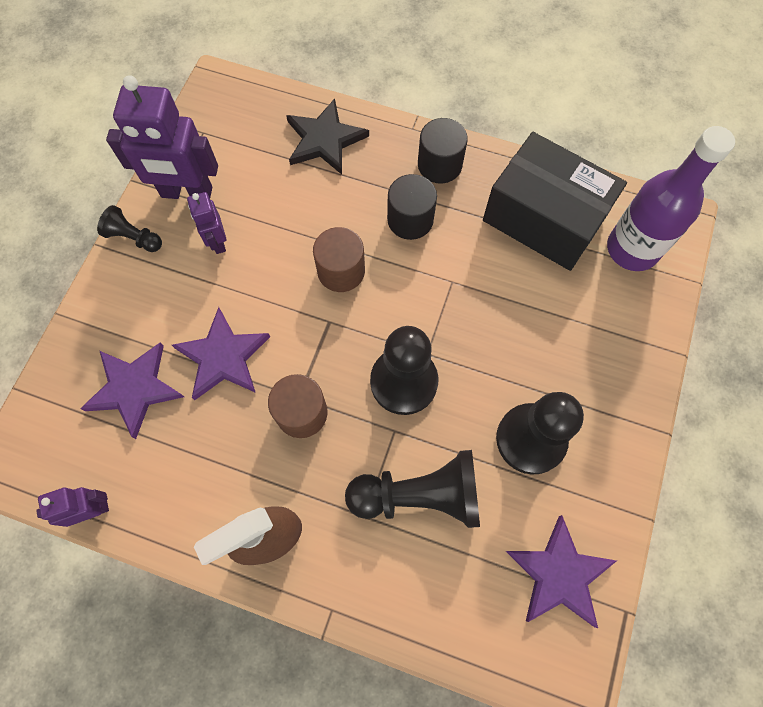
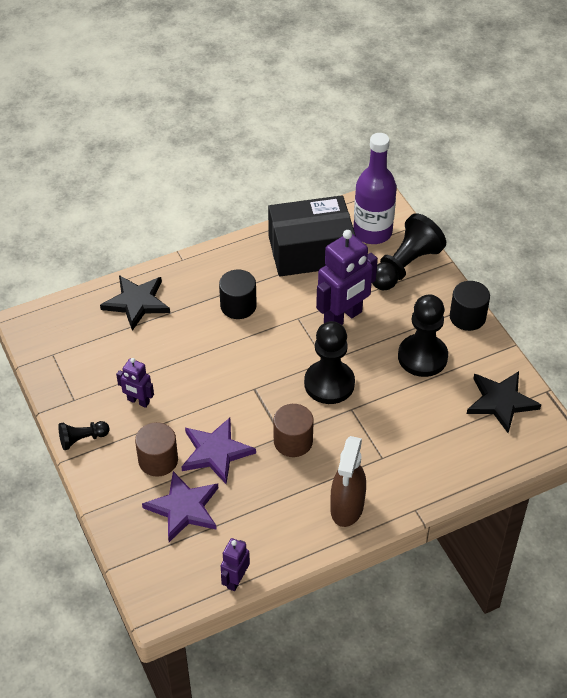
camera: 45 degrees left, 20 degrees down
(186, 193) = (85, 392): purple robot -> purple robot (343, 317)
(341, 271) = (230, 360): brown cylinder -> brown cylinder (158, 460)
(419, 495) = (398, 425): black pawn -> black pawn (405, 266)
(439, 165) = (221, 266): black cylinder -> black cylinder (467, 317)
(559, 574) = (501, 402): purple star -> black star

